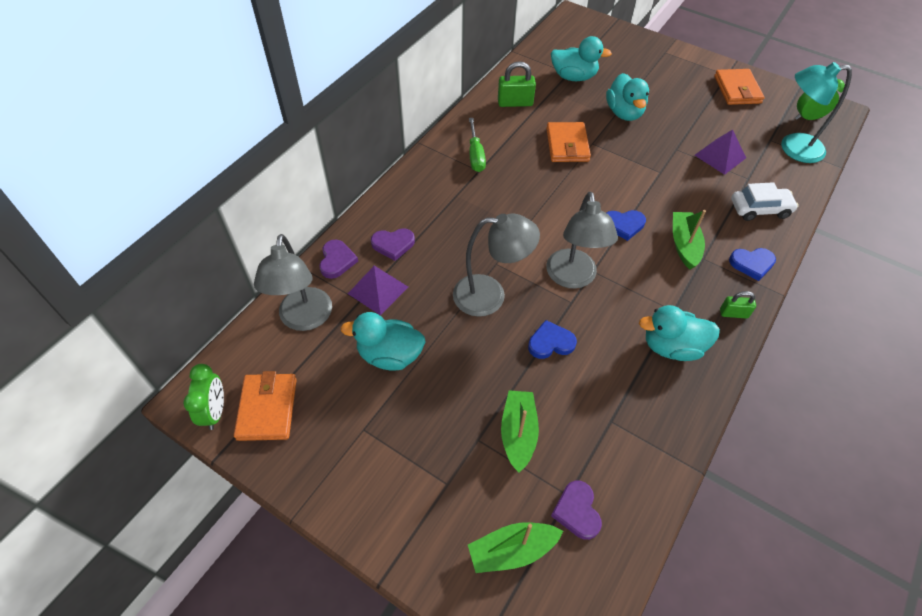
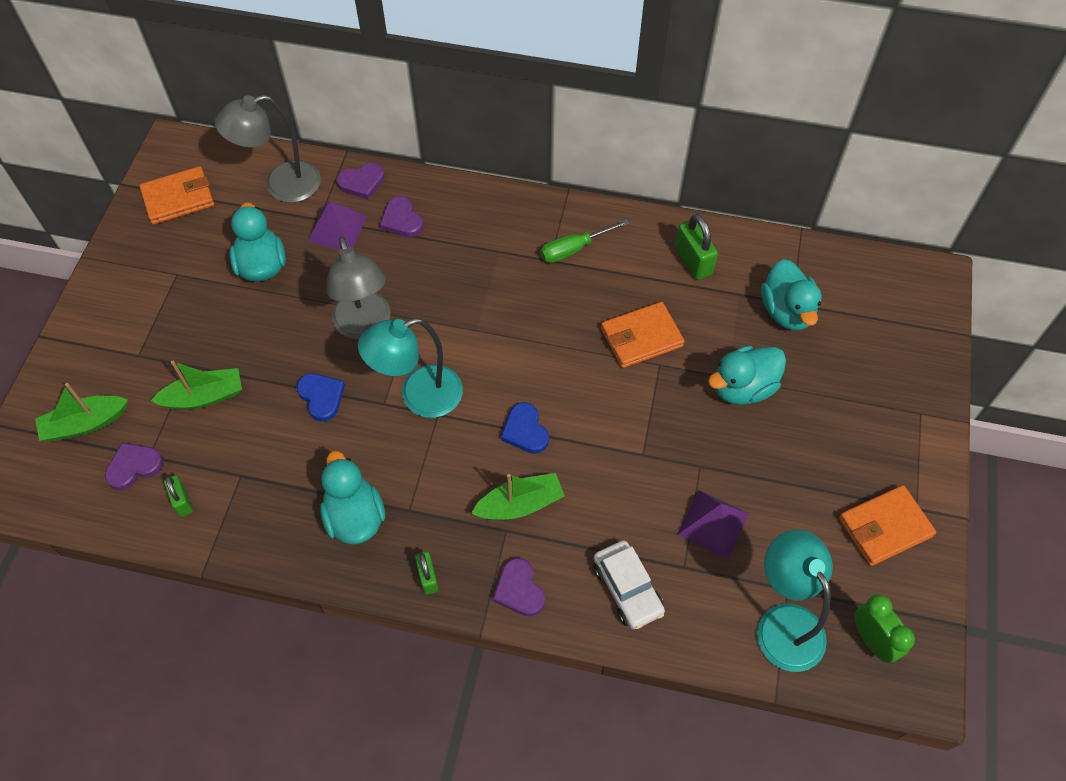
camera: 70 degrees right, 5 degrees up
(215, 411) = (166, 165): green clock -> none
(512, 550) = (85, 424): green boat -> green boat turned 75 degrees counterclockwise
(572, 278) = (419, 396): grey lamp -> turquoise lamp
(625, 475) = (182, 501): none -> green padlock
(752, 264) = (519, 590): blue heart -> purple heart

